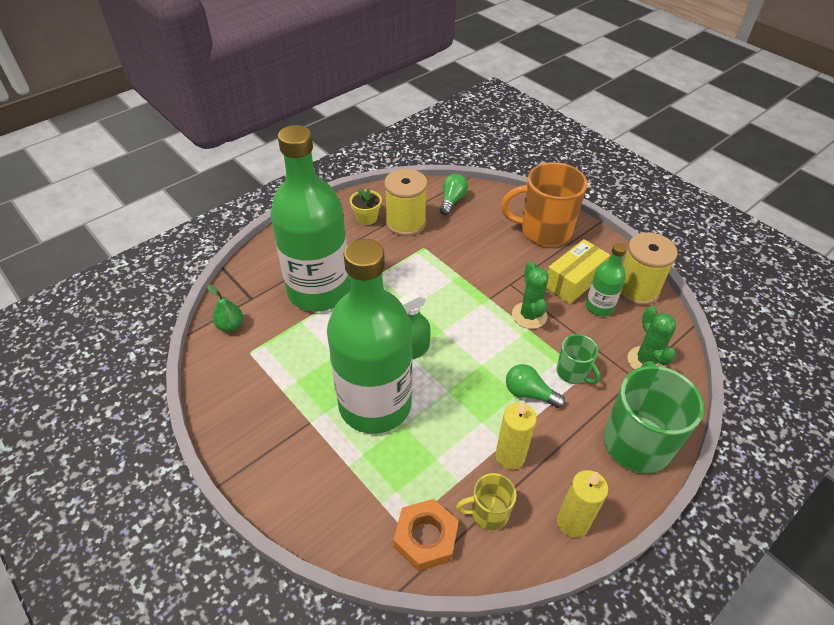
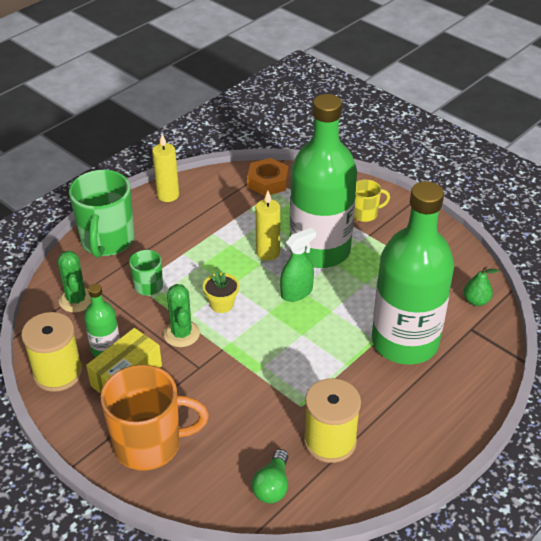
camera: 175 degrees right, 5 degrees down
(366, 218) = (382, 444): yellow flower pot -> yellow flower pot (221, 304)
(488, 513) = (226, 195): yellow mug -> yellow mug (365, 214)
(510, 456) = (209, 225): yellow candle -> yellow candle (268, 253)
(529, 393) = (189, 267): green light bulb -> none

